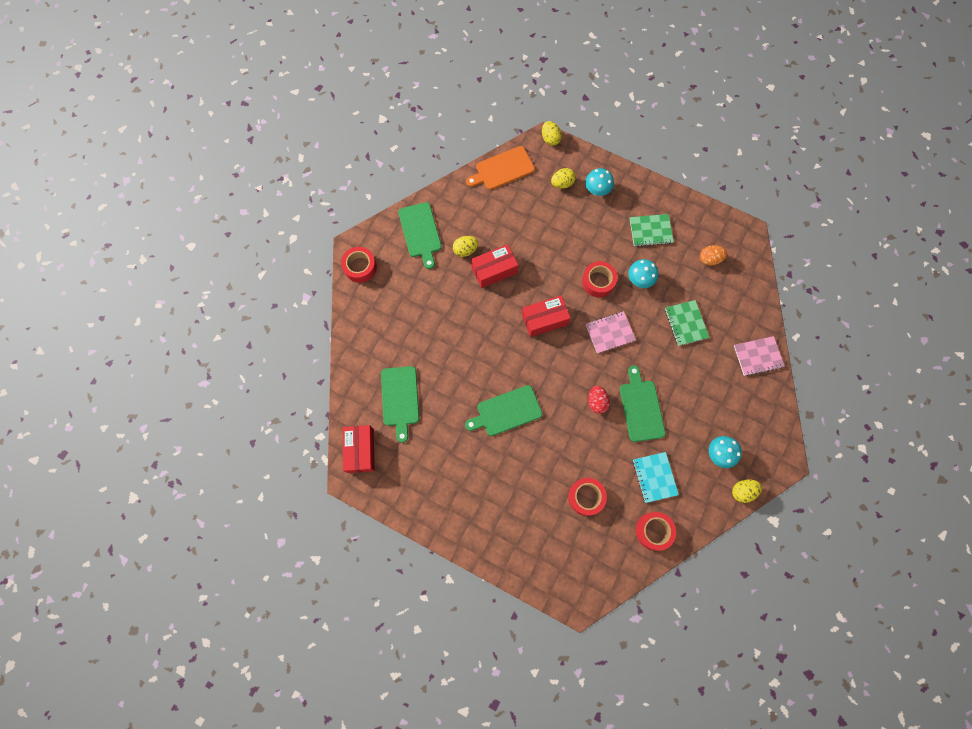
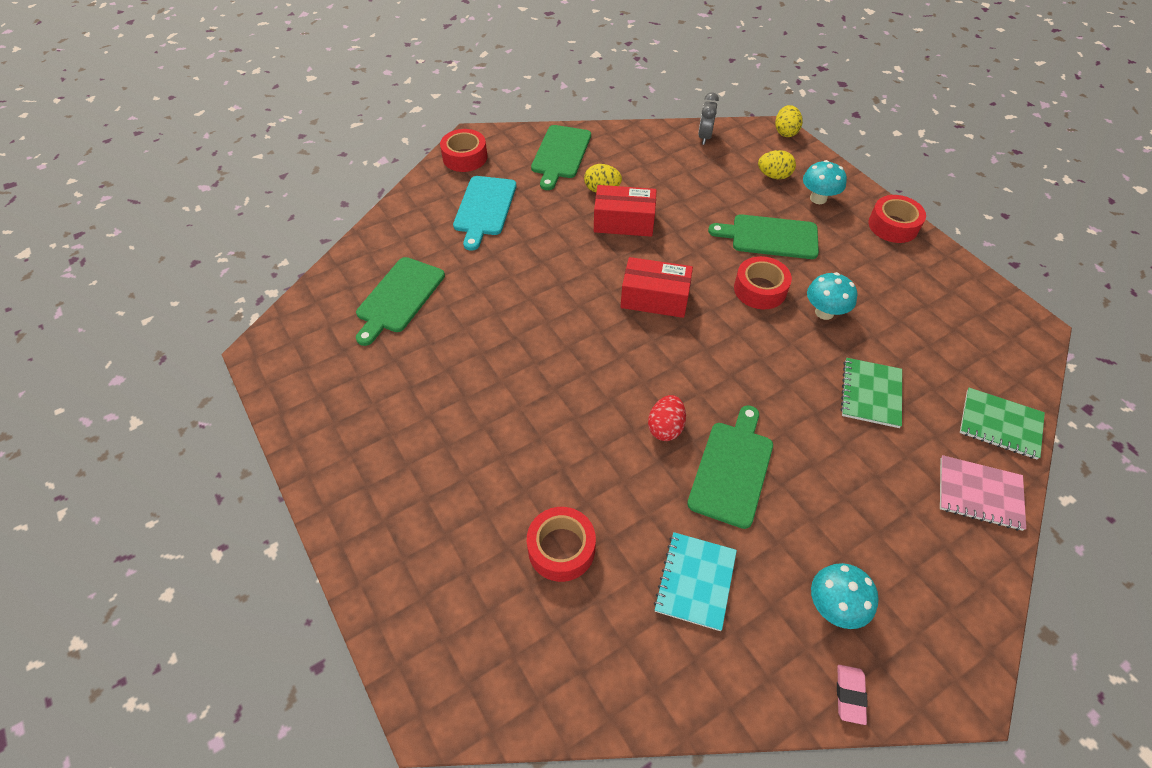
camera: 30 degrees right, 20 degrees down
(360, 450) = (302, 328): red box -> none
(403, 304) = (484, 208): none -> turquoise cutting board
(502, 169) = (704, 137): orange cutting board -> grey clock
(506, 411) = (524, 376): green cutting board -> green cutting board (770, 237)
(610, 332) = (741, 353): pink notebook -> none
(650, 231) = (873, 266): green notebook -> green notebook (1000, 424)
(653, 531) = (642, 668): red tape -> red tape (893, 226)
(709, 259) = (952, 333): orange egg -> none
(742, 491) = (849, 695): yellow egg -> pink eraser

